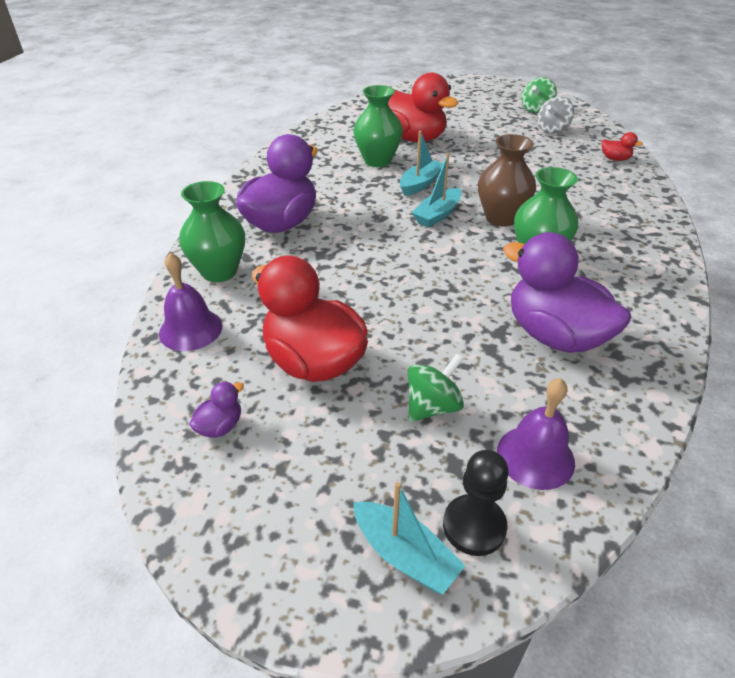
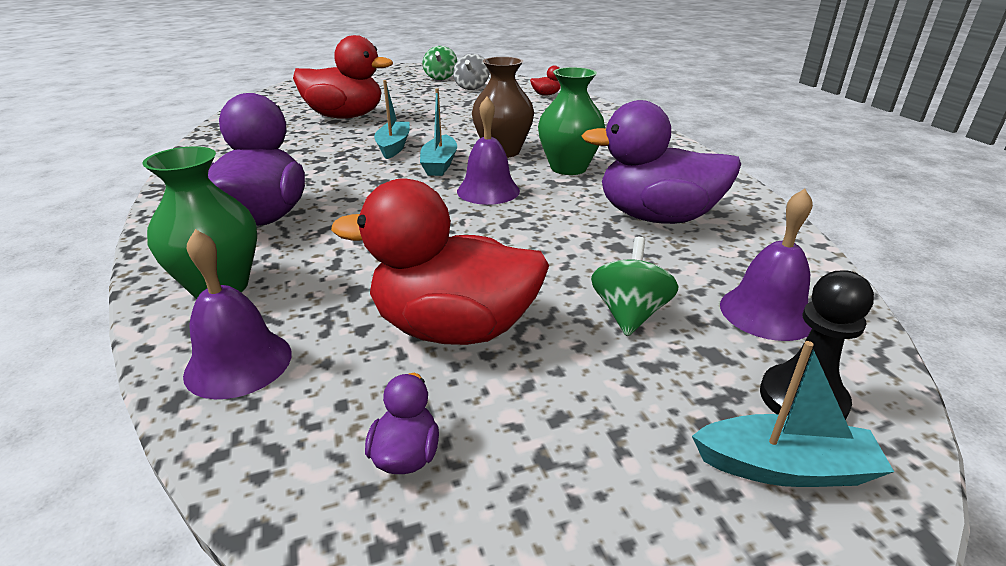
camera: 35 degrees left, 10 degrees down
(377, 161) = (325, 140): green vase -> none
(447, 256) = (488, 191): none -> purple bell

